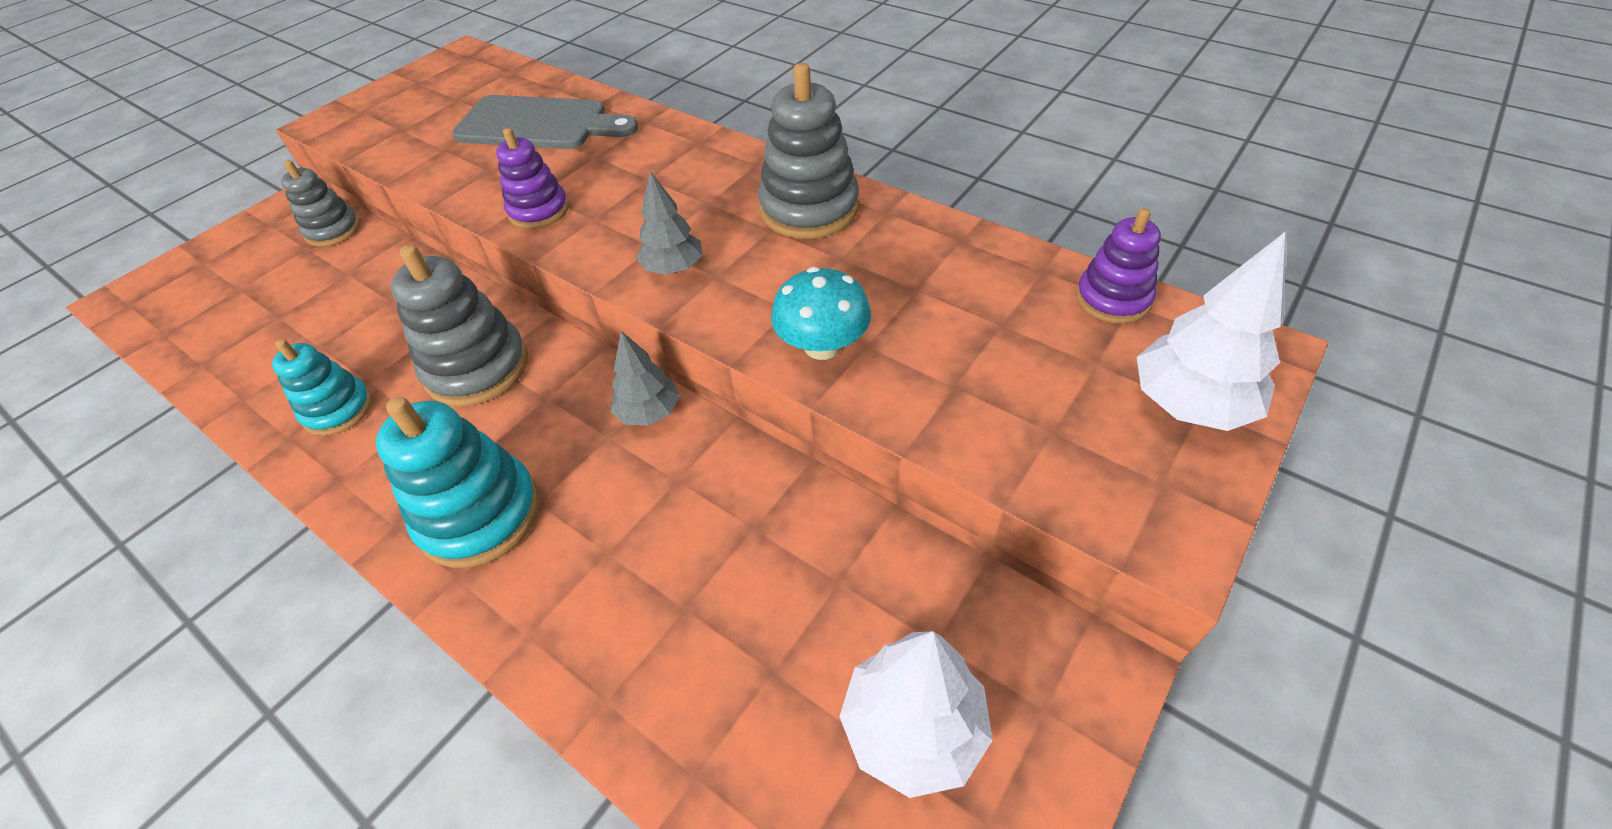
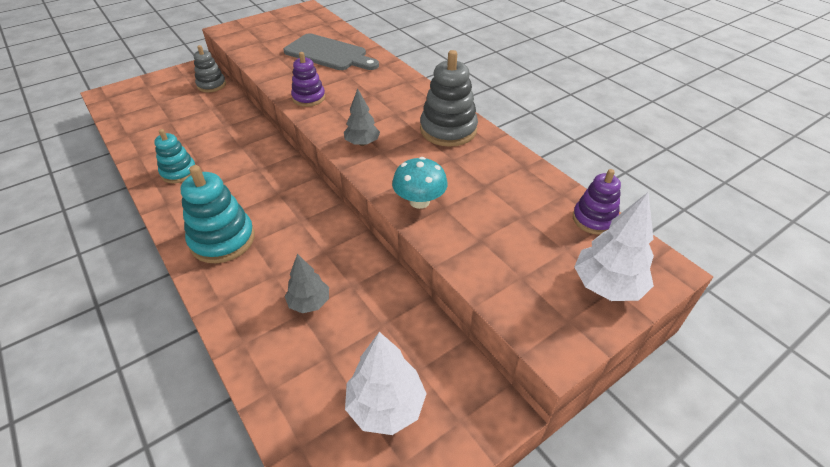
camera: 15 degrees right, 5 degrees down
(477, 368) = (251, 170): grey stacking toy -> none
(649, 412) = (325, 214): grey tree -> grey tree (309, 302)

